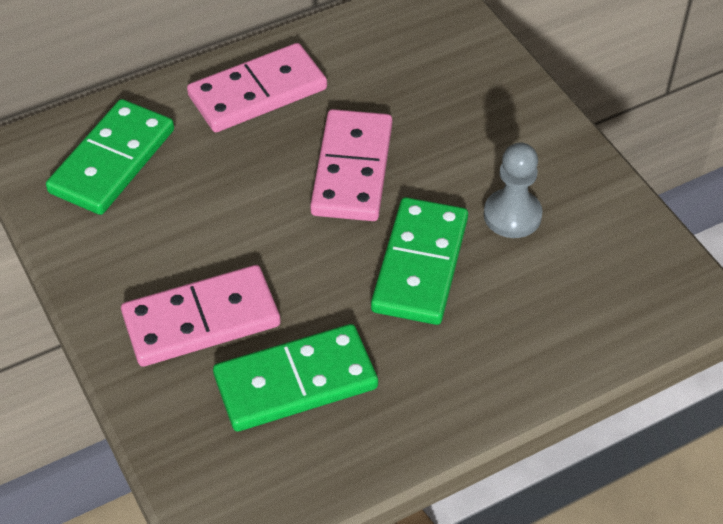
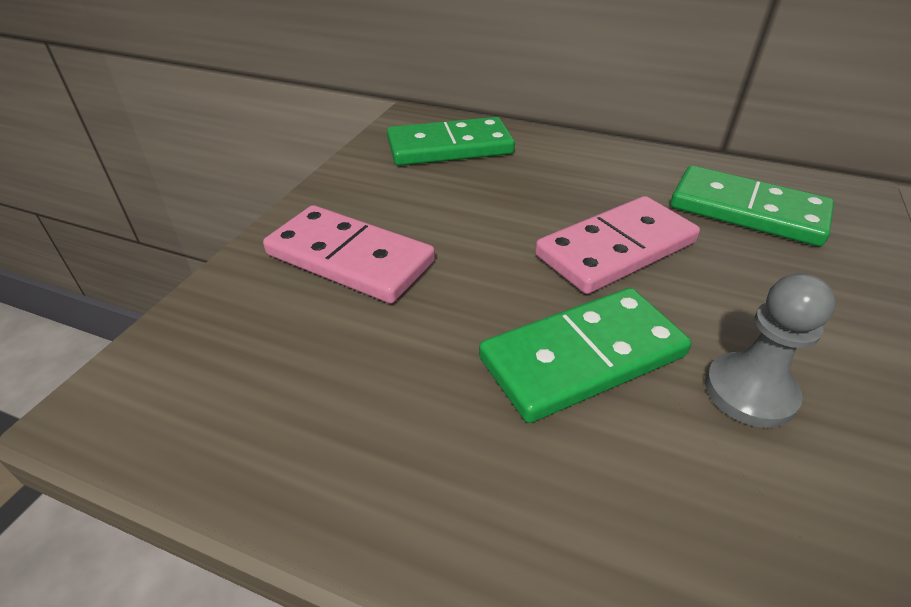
camera: 50 degrees right, 10 degrees down
(258, 93) = (604, 167): pink domino -> none
(295, 381) = (336, 354): green domino -> green domino (747, 211)

